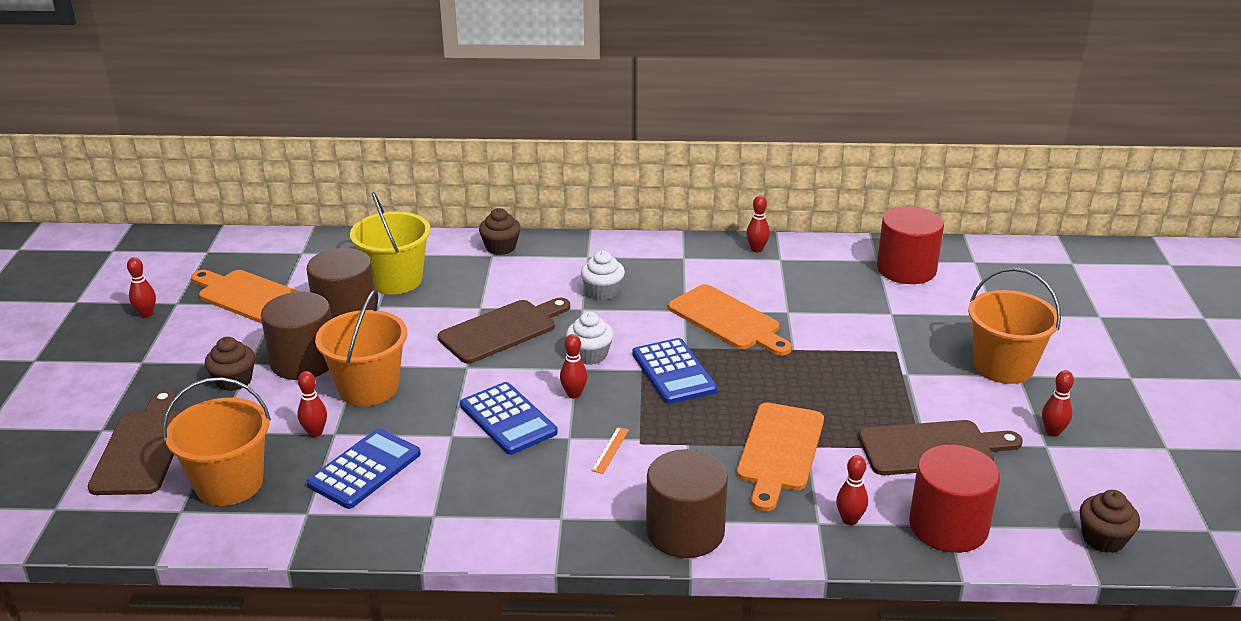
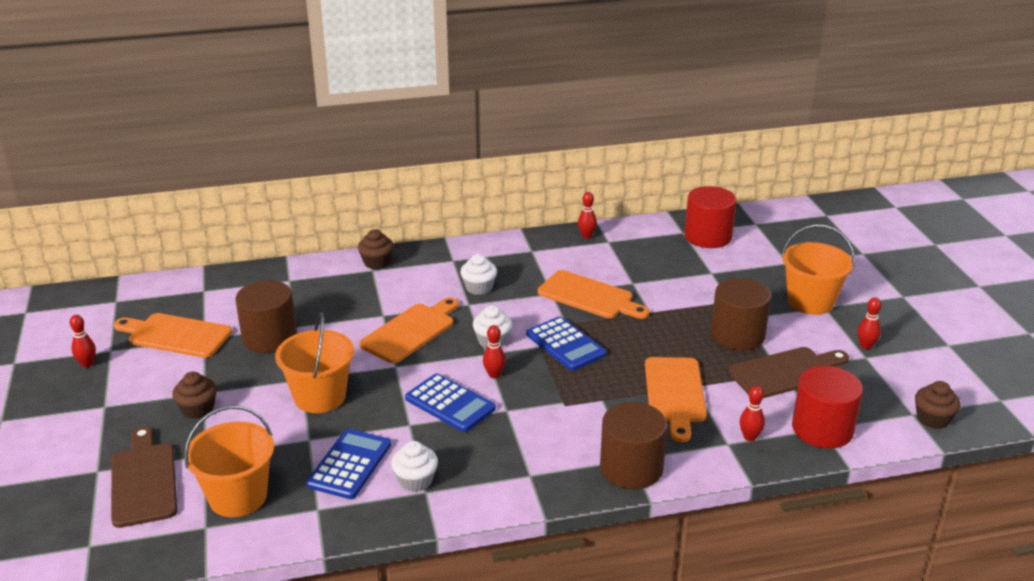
camera: 15 degrees left, 0 degrees up
(303, 361) = (252, 383): brown cylinder -> brown cylinder (737, 335)
(315, 433) = (292, 441): red bowling pin -> none
(396, 280) = (299, 302): yellow bucket -> none
(428, 500) = (415, 480): none -> white cupcake
(502, 330) = (411, 331): brown cutting board -> orange cutting board
(610, 450) = (544, 414): orange ruler -> none

